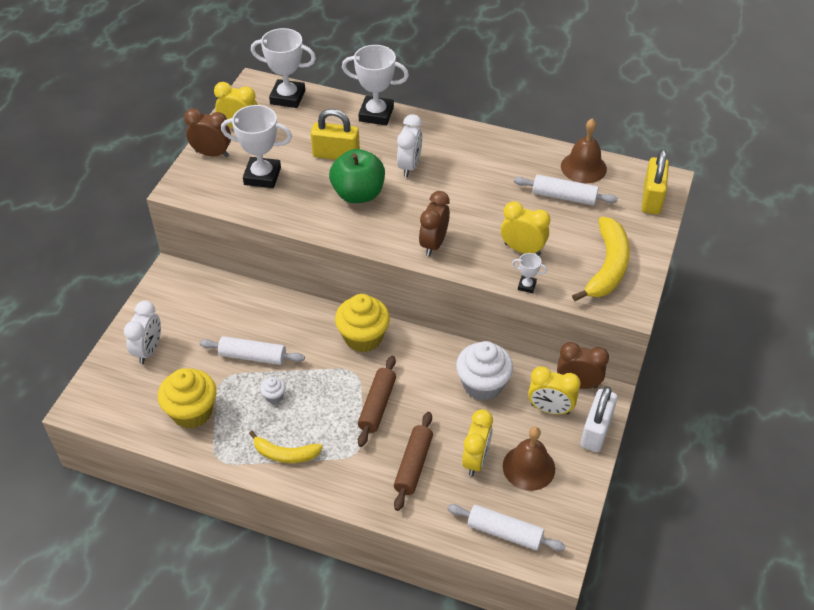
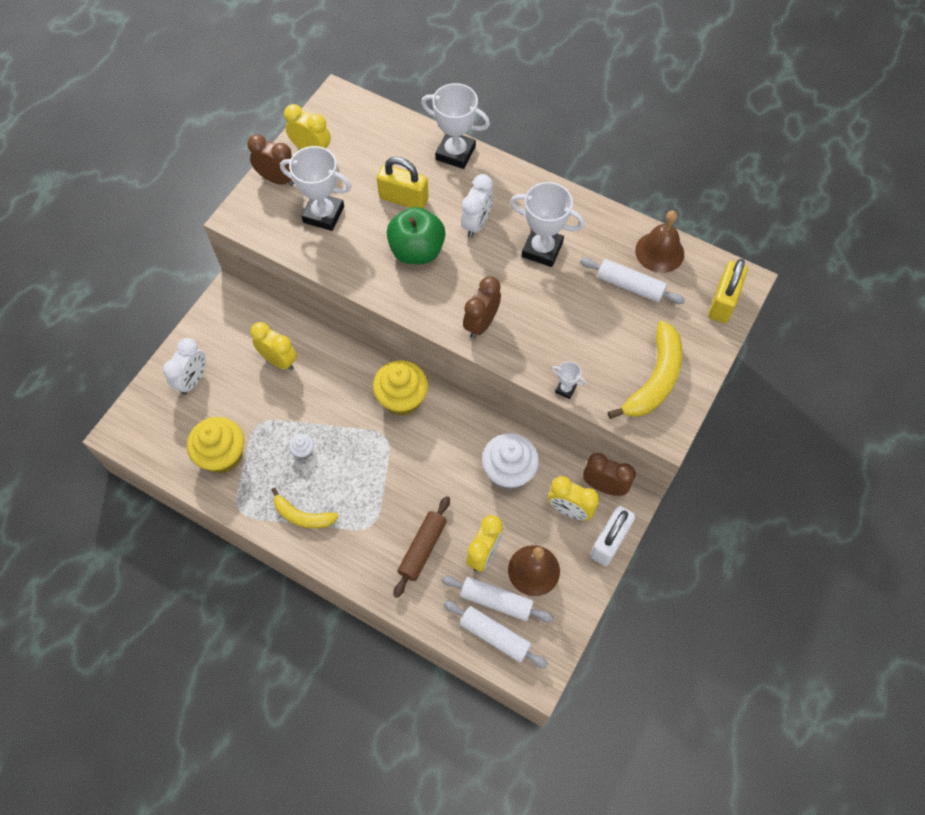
camera: 10 degrees right, 15 degrees up
(253, 356) = (291, 403): white rolling pin -> white rolling pin (496, 601)
(287, 97) = (367, 119): white trophy -> white trophy (542, 249)
(377, 405) = (400, 477): brown rolling pin -> none
(522, 249) = (571, 344): yellow clock -> yellow clock (279, 360)

